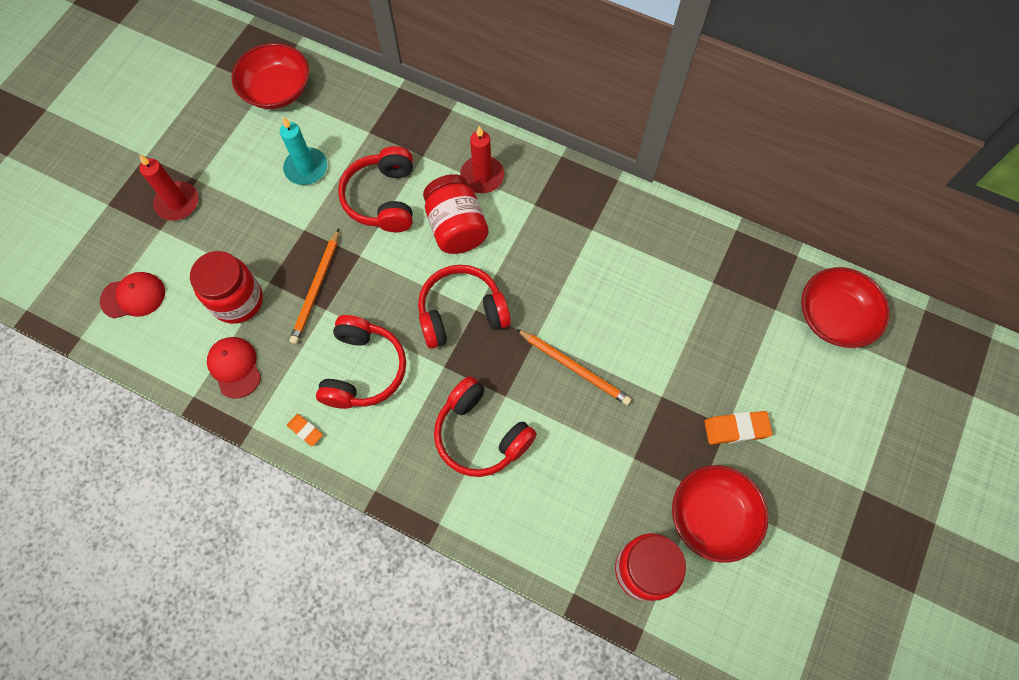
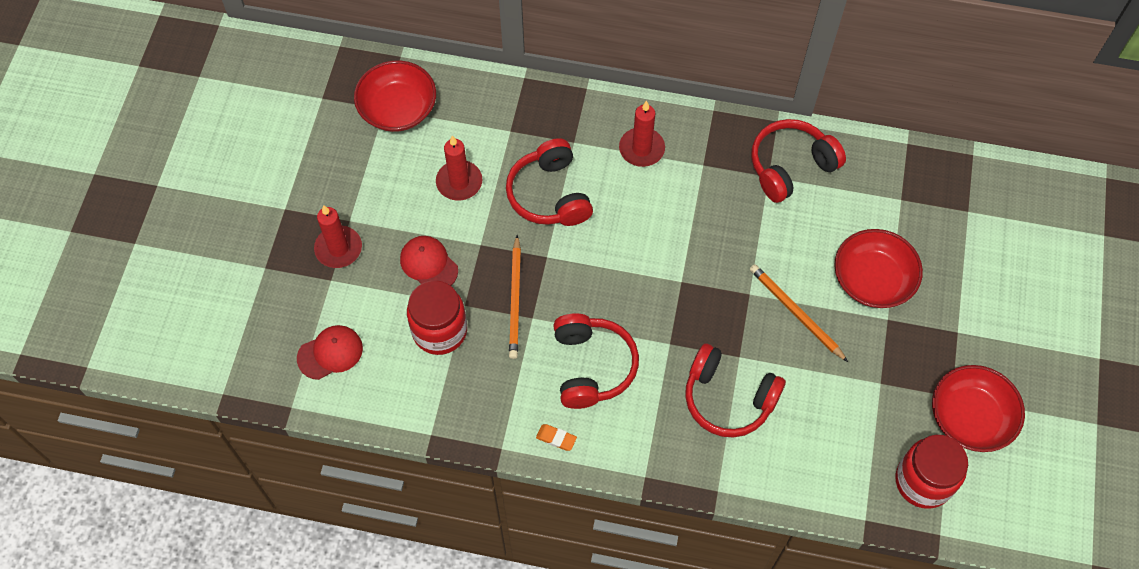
camera: 15 degrees left, 5 degrees down
(235, 367) = (462, 396): red cap -> red cap (429, 264)
(306, 168) = (459, 182): turquoise candle -> red candle
(456, 227) = (634, 206): red jar -> none
(461, 313) = (669, 288): red headphones -> red headphones (791, 166)
(574, 368) = (796, 313): orange pencil -> orange pencil turned 150 degrees counterclockwise
(736, 429) = (966, 332): orange eraser -> none
(834, 317) = (1025, 204): red bowl -> red bowl (872, 279)

